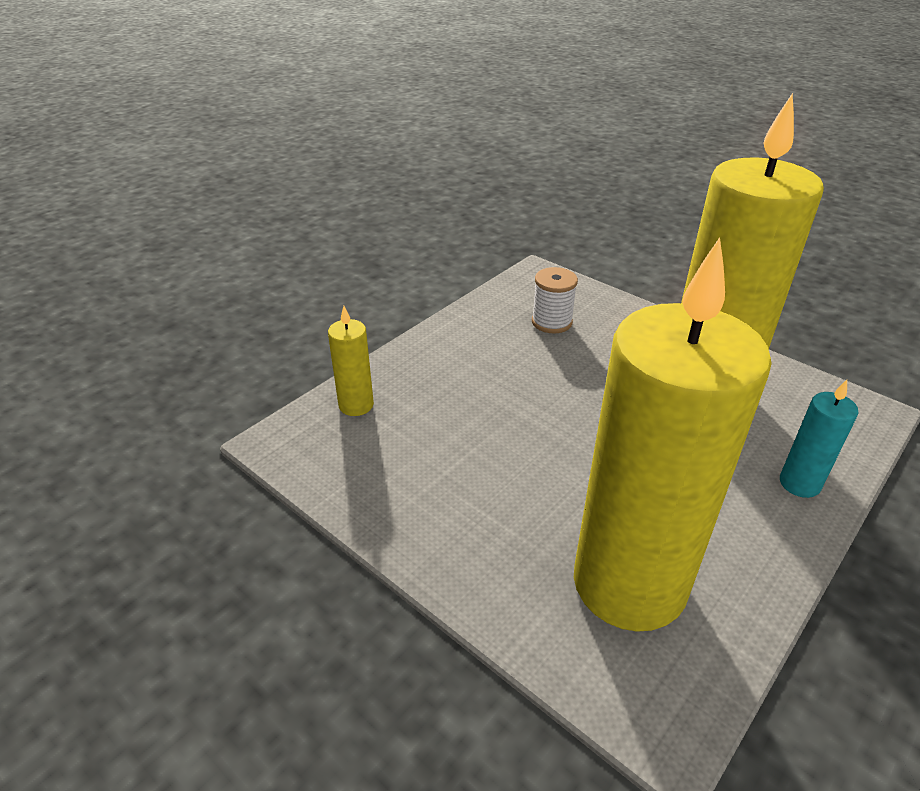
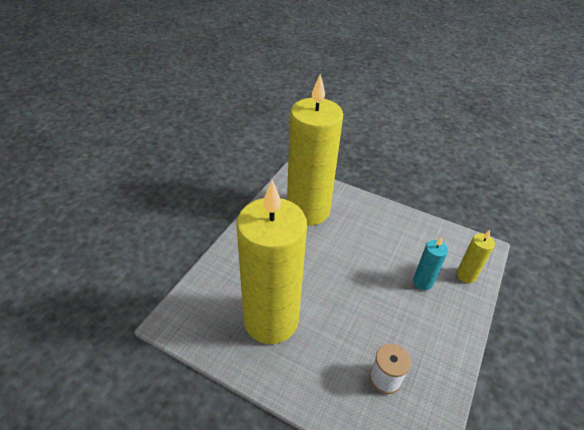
camera: 165 degrees right, 5 degrees up
(799, 483) = (229, 264): turquoise candle -> turquoise candle (423, 282)

